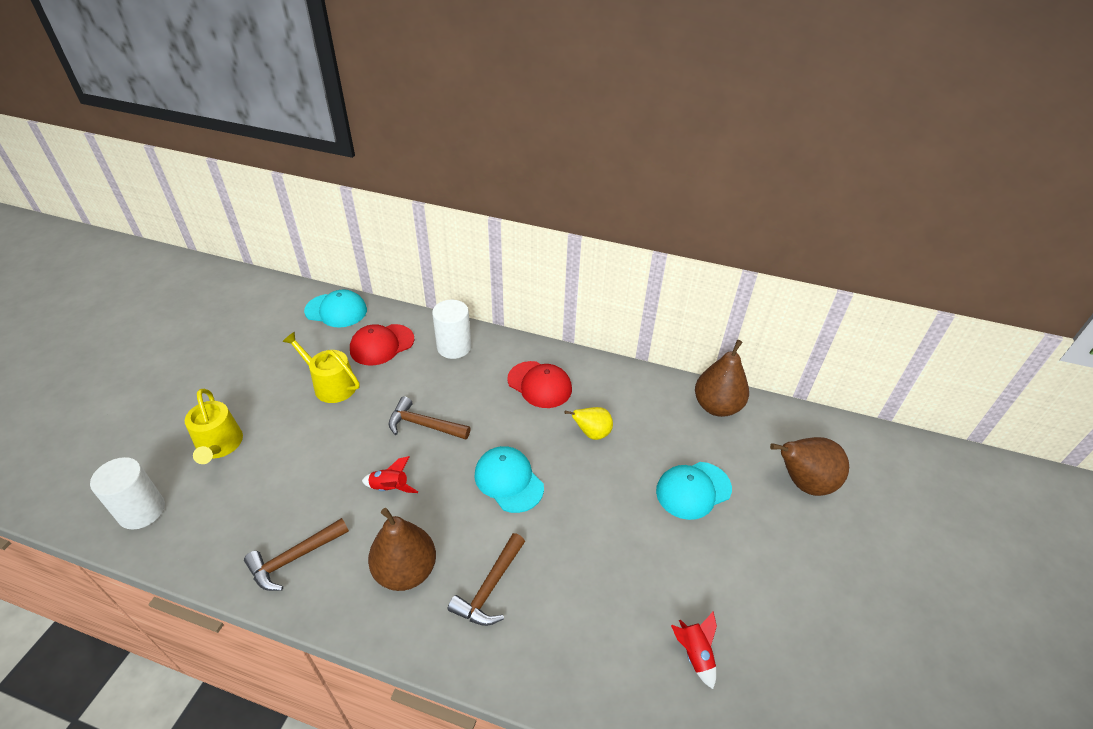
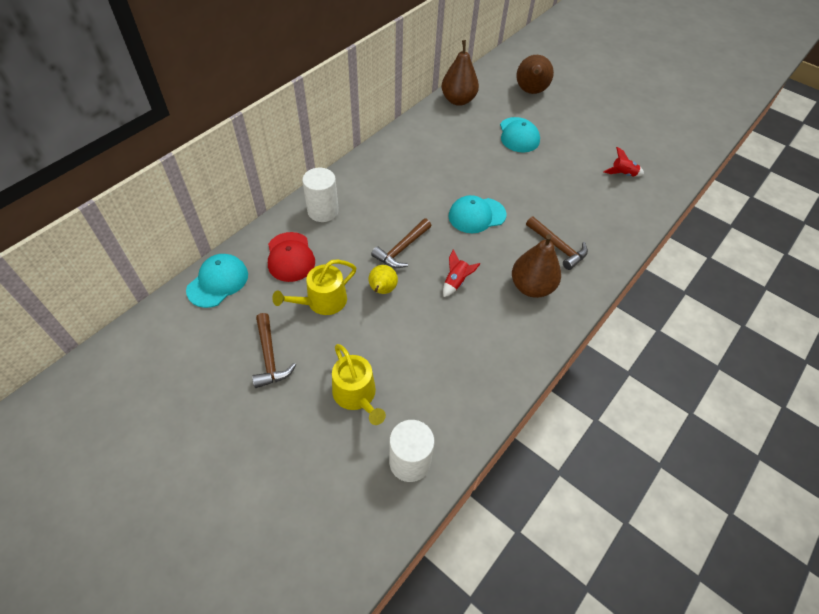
camera: 70 degrees left, 10 degrees up
(219, 445) = (356, 395): yellow watering can -> yellow watering can turned 60 degrees clockwise
(294, 558) = (499, 351): brown hammer -> brown hammer (269, 357)
(539, 384) = (394, 174): red cap -> none
(592, 433) = (454, 162): yellow pear -> yellow pear (382, 290)

